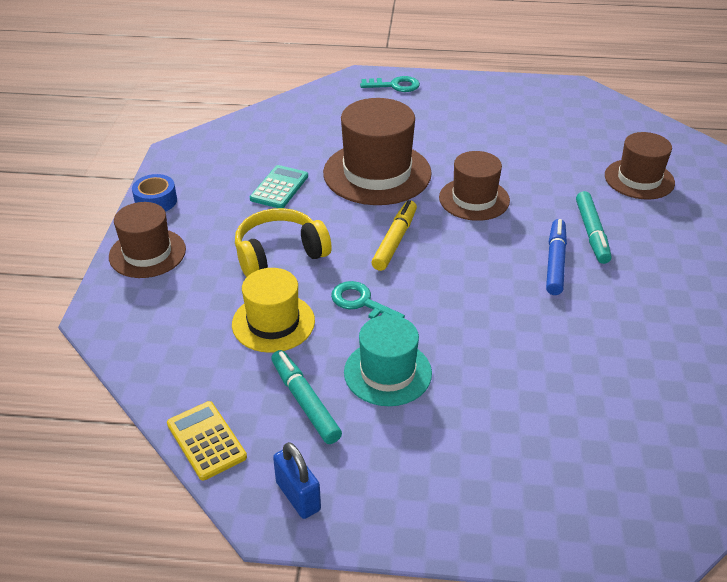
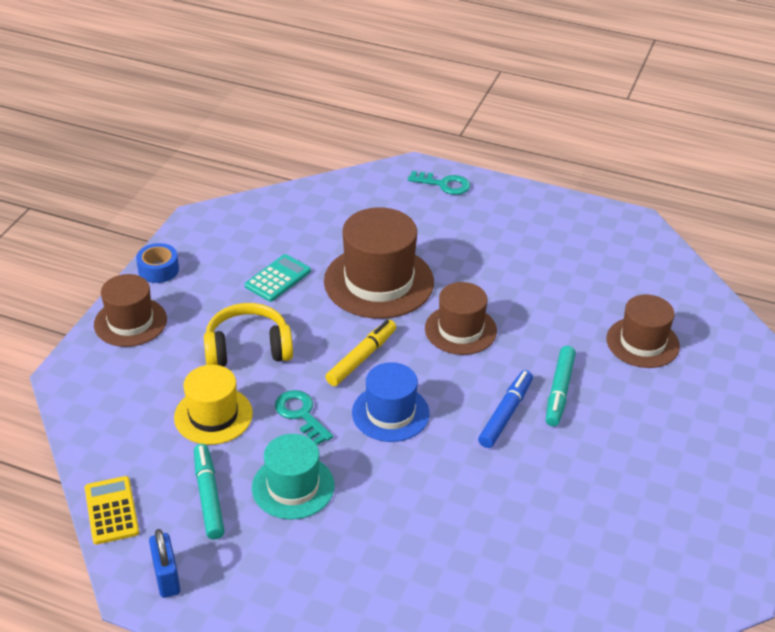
camera: 15 degrees right, 0 degrees up
(448, 283) = (390, 413): none -> blue hat

